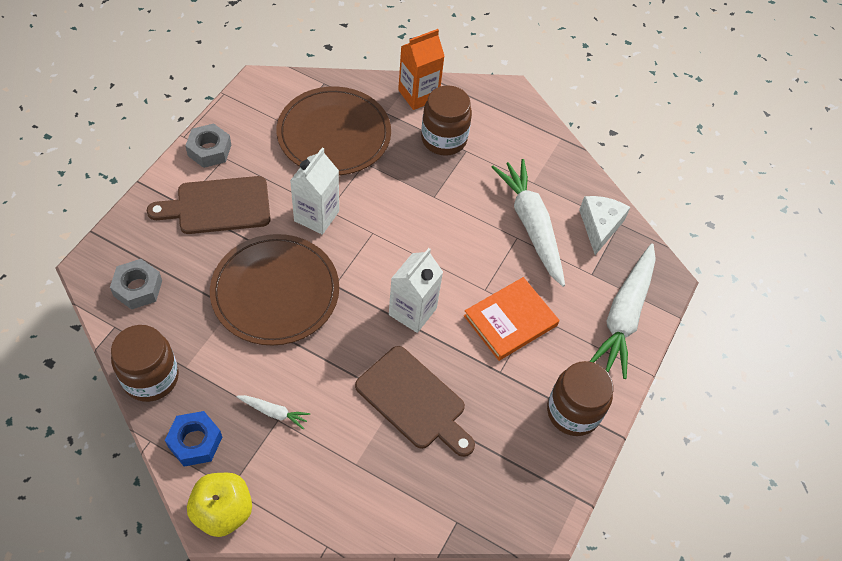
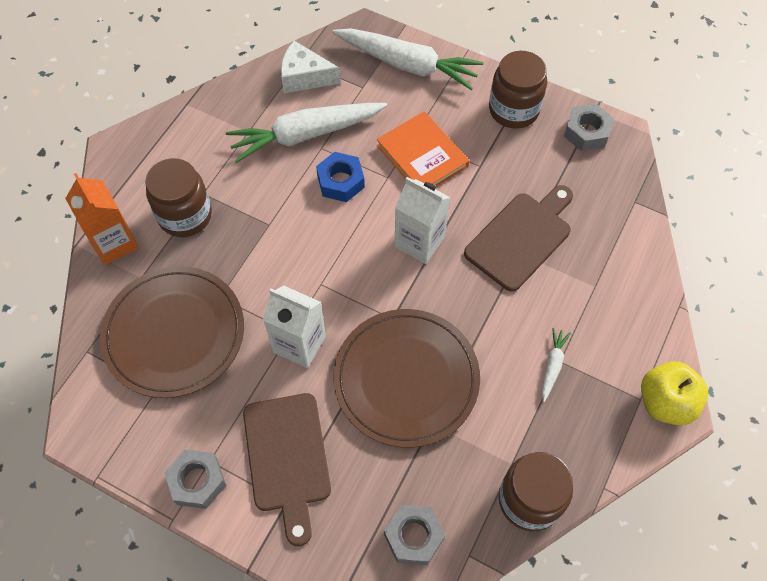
camera: 85 degrees left, 5 degrees up
(195, 442) = (597, 440): blue nut -> blue nut (340, 181)
(547, 484) = (586, 132): none -> grey nut

